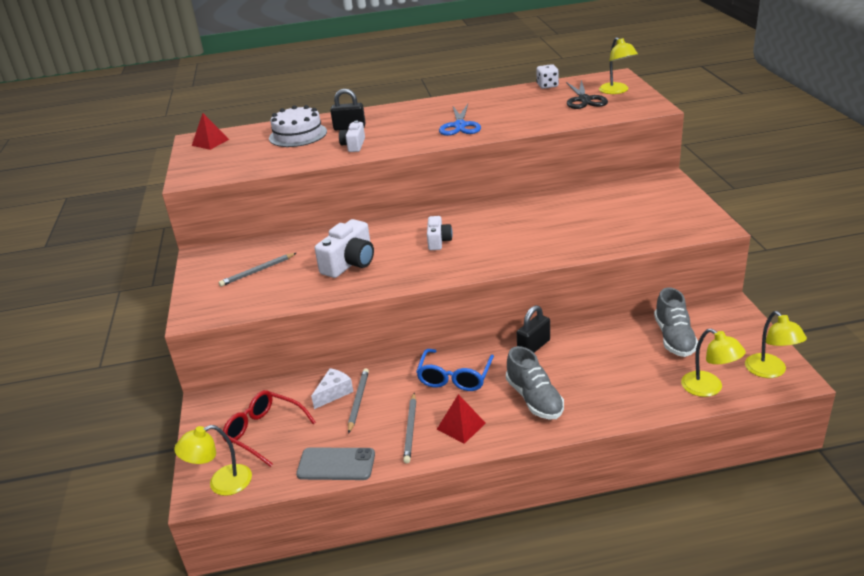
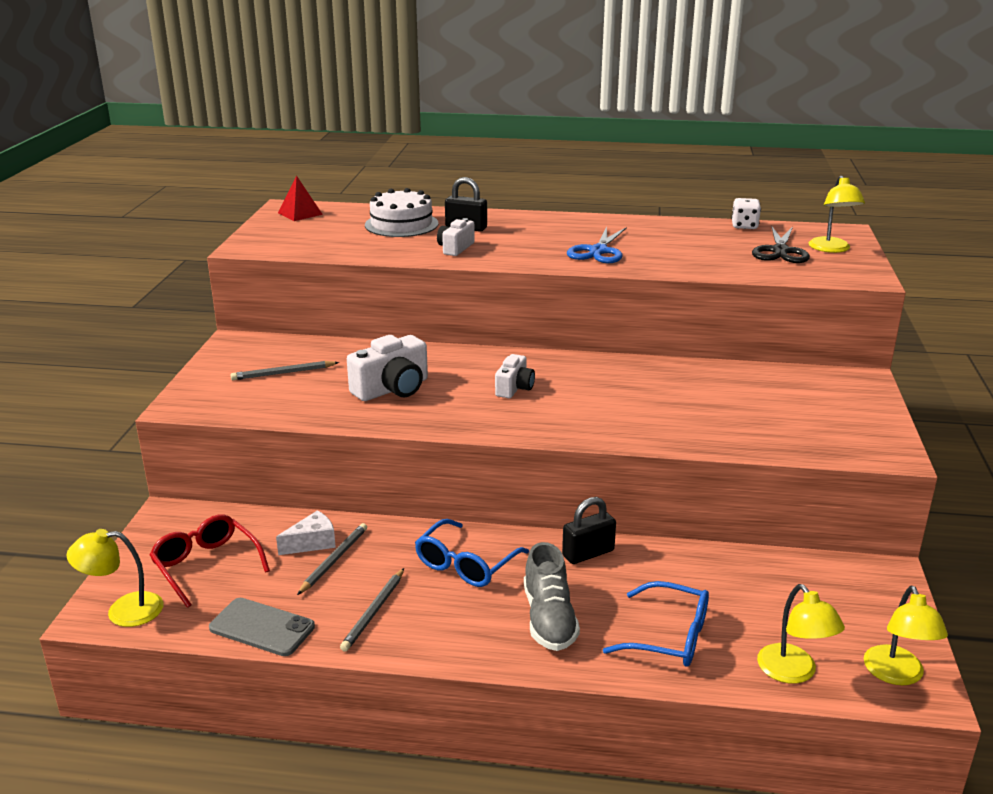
camera: 15 degrees right, 5 degrees down
(461, 426) = (437, 625): red pyramid -> none
(620, 388) = (670, 637): none -> blue glasses
(674, 338) = (783, 593): grey shoe -> none

